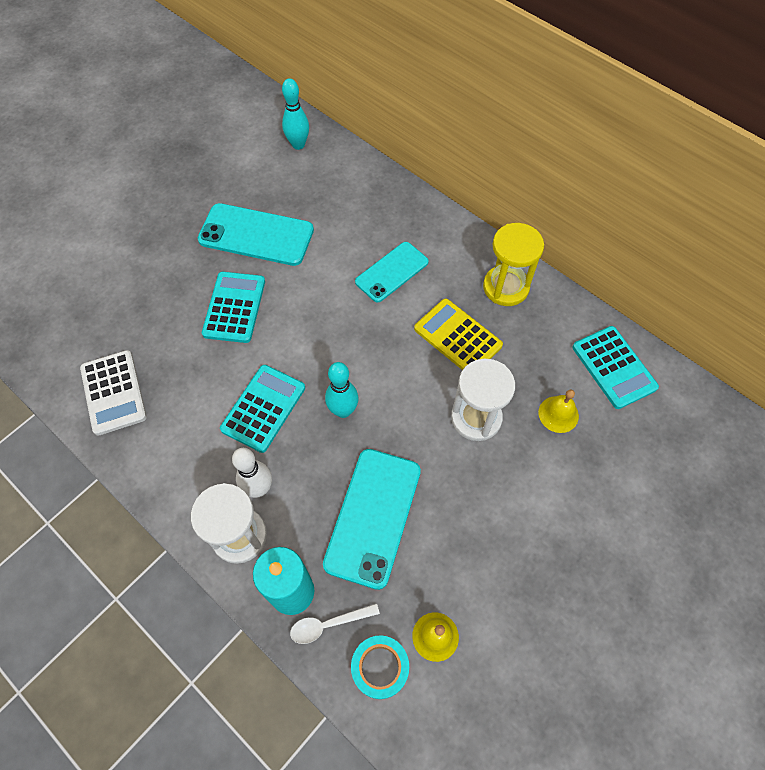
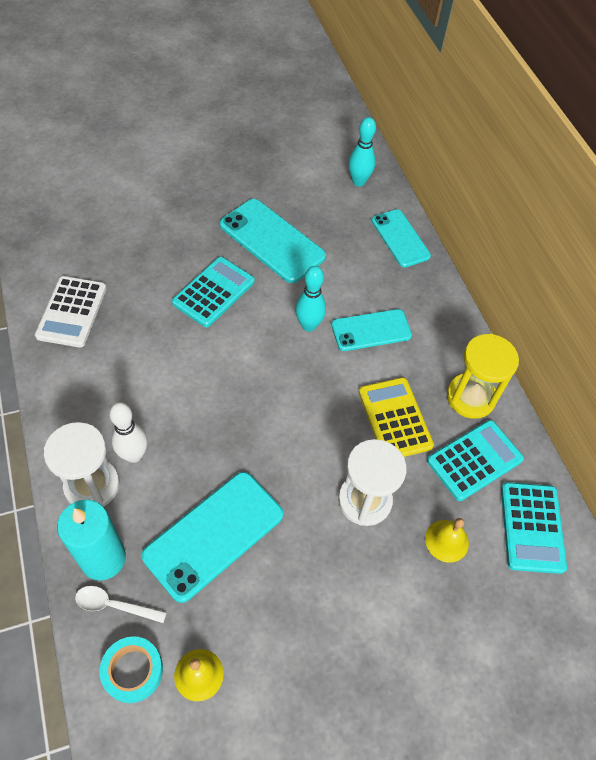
camera: 25 degrees right, 5 degrees down
(263, 408) = (182, 389): turquoise calculator -> turquoise calculator (474, 460)
(343, 410) = (248, 428): turquoise bowling pin -> turquoise bowling pin (308, 325)
(366, 179) = (400, 238): none -> turquoise phone

